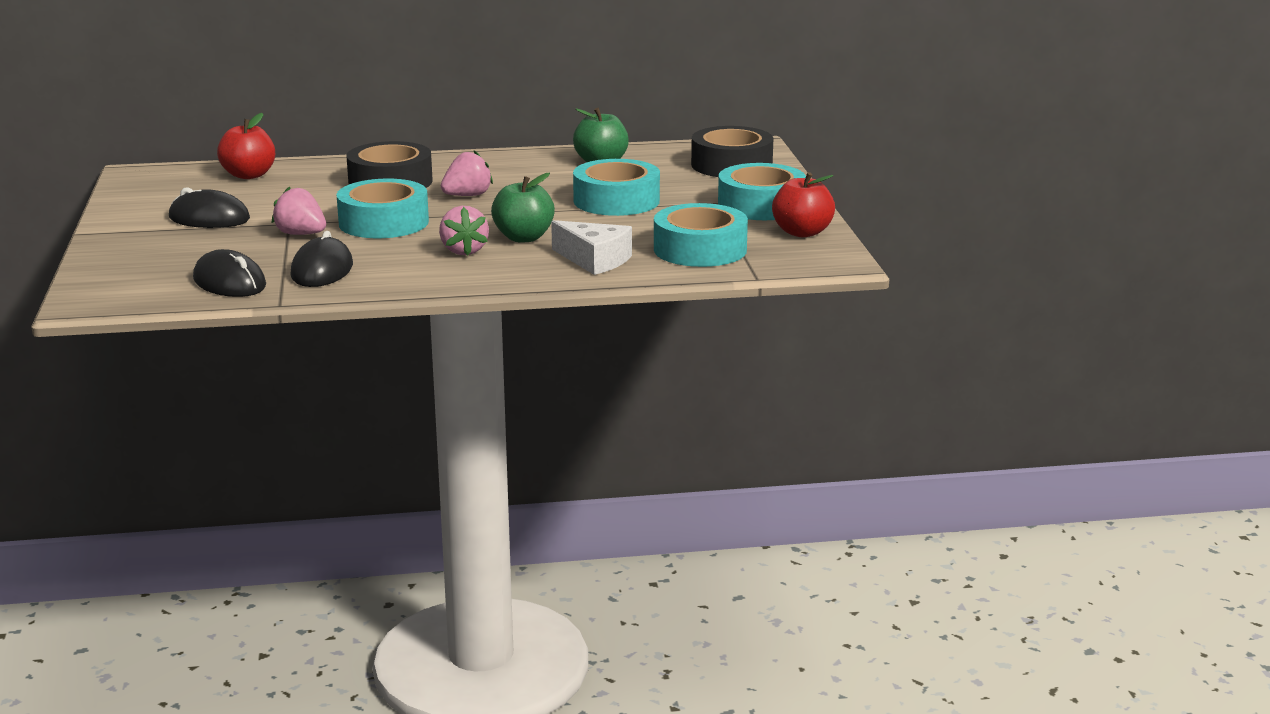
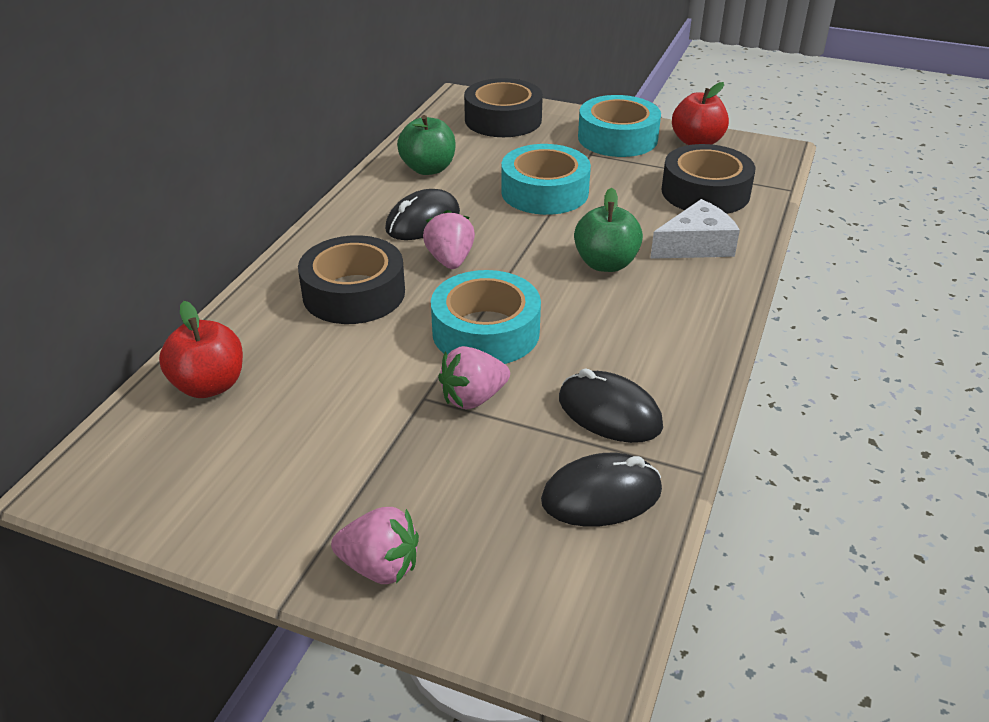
camera: 60 degrees left, 15 degrees up
(209, 218) = (344, 458): black mouse -> black mouse (423, 221)
(463, 251) = (616, 306): pink strawberry -> pink strawberry (380, 567)
(700, 249) = (705, 192): turquoise tape -> black tape

